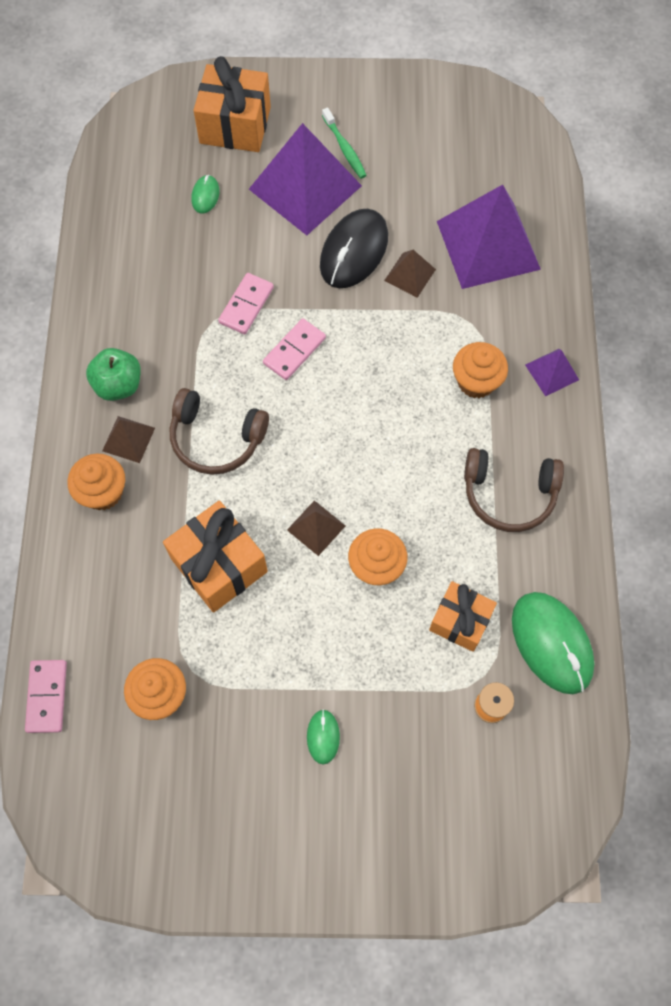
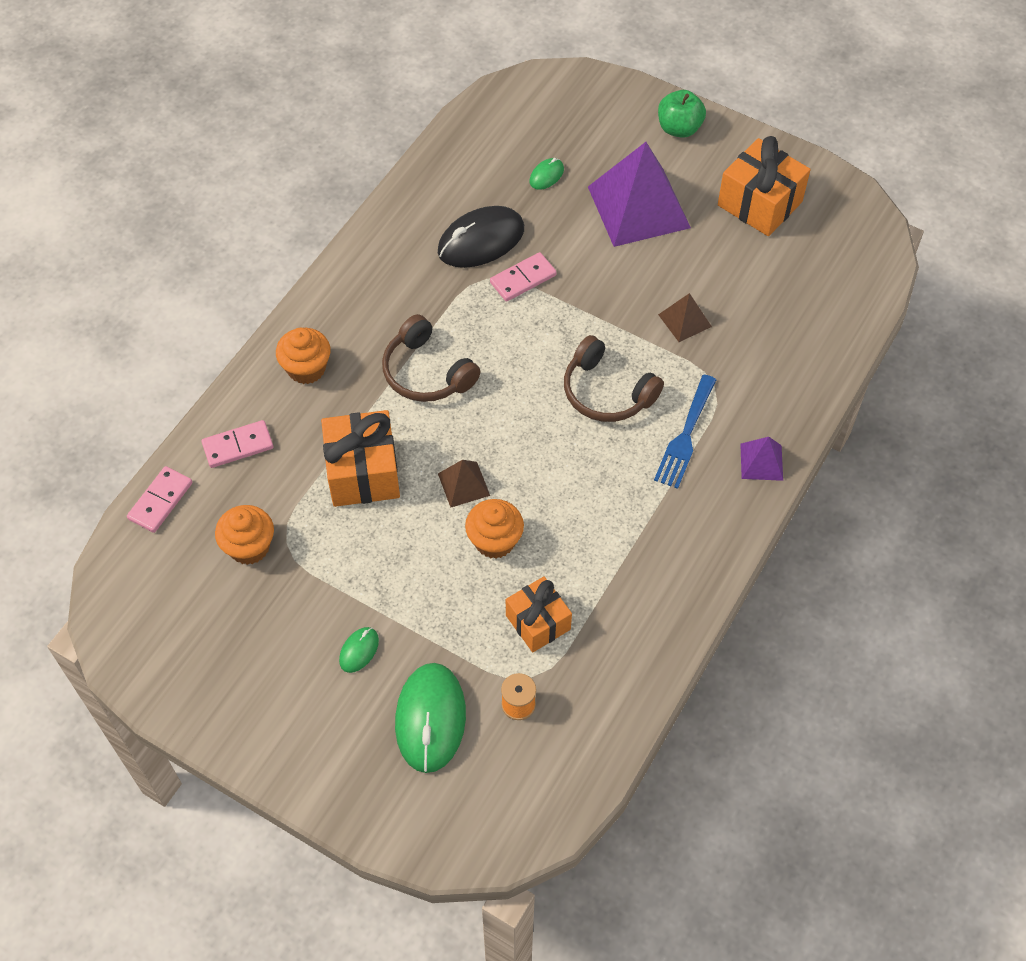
camera: 30 degrees right, 10 degrees down
(118, 385) = (374, 292): green apple -> green apple (679, 128)
(128, 439) = (354, 338): brown pyramid -> none
(235, 125) = (610, 130): orange gift -> orange gift (759, 203)
(294, 351) = (540, 334): pink domino -> pink domino (238, 446)
(345, 148) = (696, 190): green toothbrush -> none
(354, 251) = (647, 278): black mouse -> black mouse (481, 241)
(476, 381) = (685, 436): orange cupcake -> blue fork
(488, 245) = (774, 328): purple pyramid -> none
(509, 494) = (652, 542): brown headphones -> brown headphones (606, 392)
(551, 643) = (607, 683): green mouse -> green mouse (430, 719)

